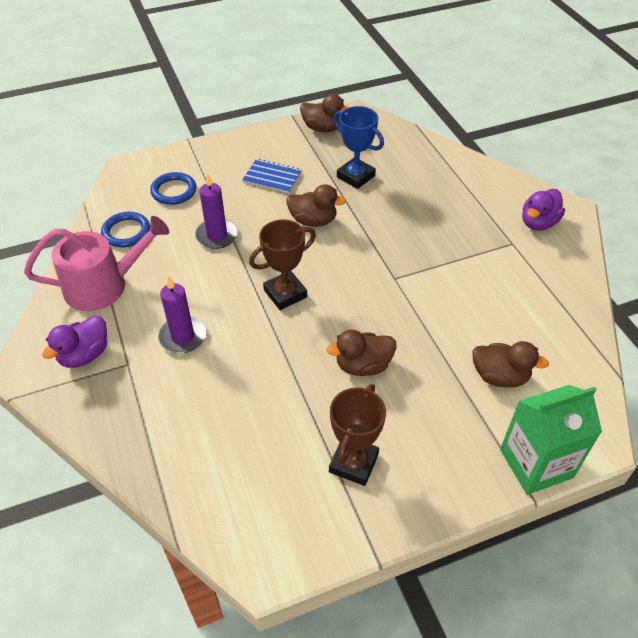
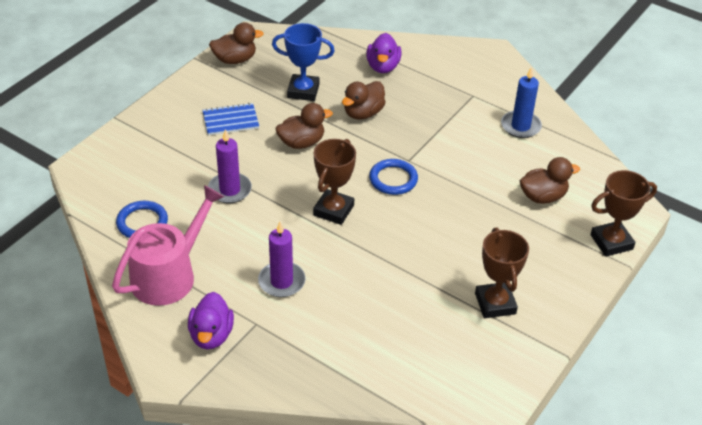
camera: 35 degrees left, 5 degrees down
(174, 191) = (150, 169): blue ring -> blue ring (393, 179)
(363, 365) = (442, 235): brown duck -> brown duck (363, 113)
(536, 463) = (611, 242): green carton -> brown trophy
(537, 294) = (520, 126): none -> blue candle
(538, 223) = (478, 71): purple duck -> purple duck (383, 67)

